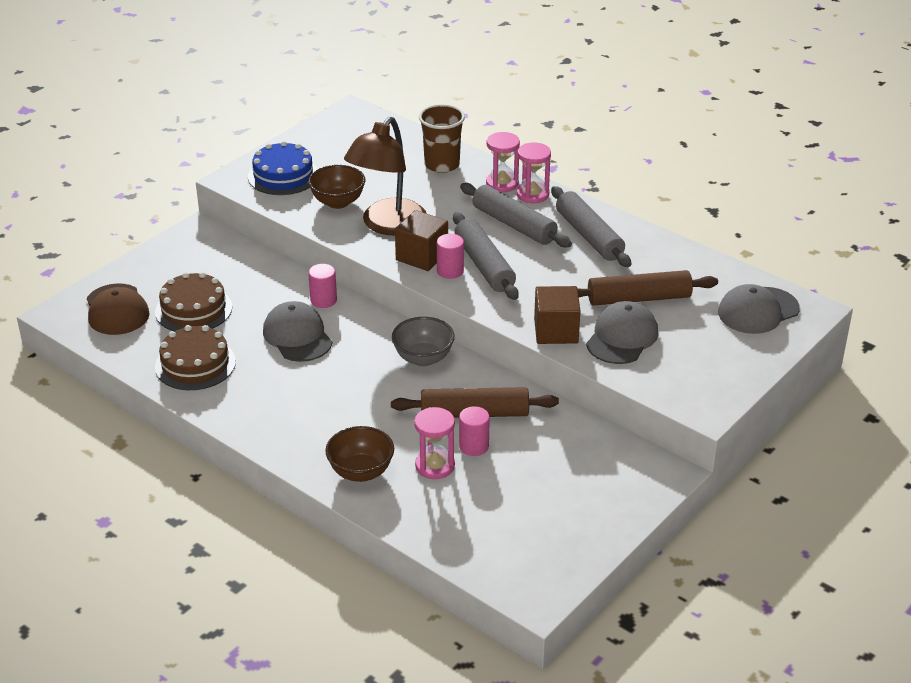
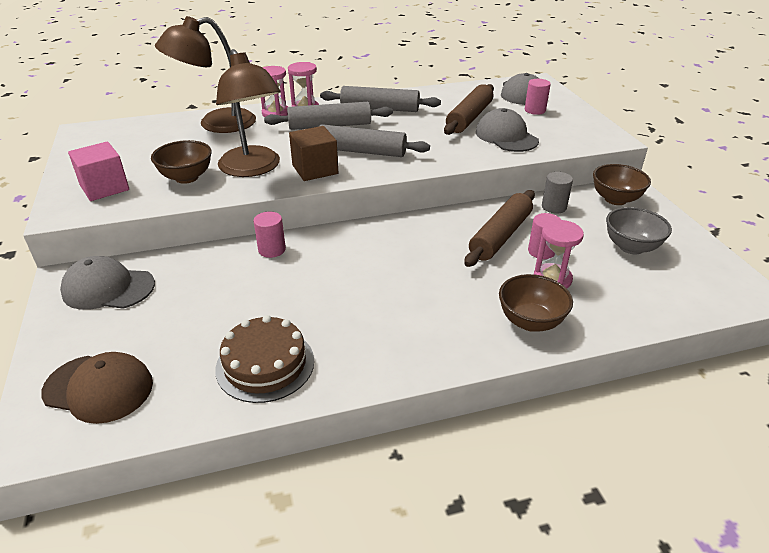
camera: 55 degrees left, 0 degrees up
(193, 309) = (178, 330): brown cake -> none
(283, 175) = (104, 188): blue cake -> pink cube
(297, 336) = (302, 282): grey cap -> grey cap (108, 288)
(423, 358) = (408, 232): grey bowl -> grey bowl (631, 247)
(442, 165) = (216, 124): brown cup -> brown lamp
(450, 271) = (350, 165): pink cylinder -> pink cylinder (535, 110)
(556, 331) = (474, 154): brown cube -> none
(566, 430) = (554, 207): none -> grey cylinder
(630, 467) = (615, 199): none -> brown bowl

